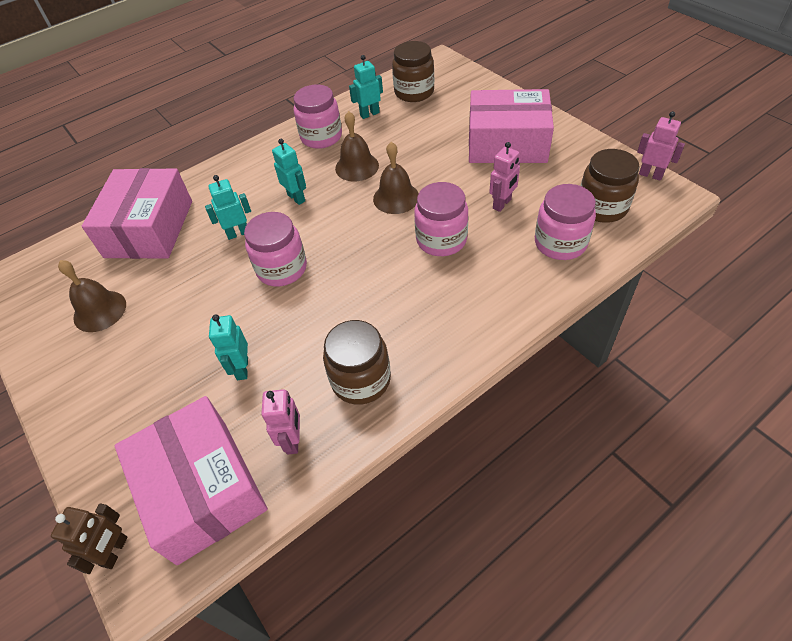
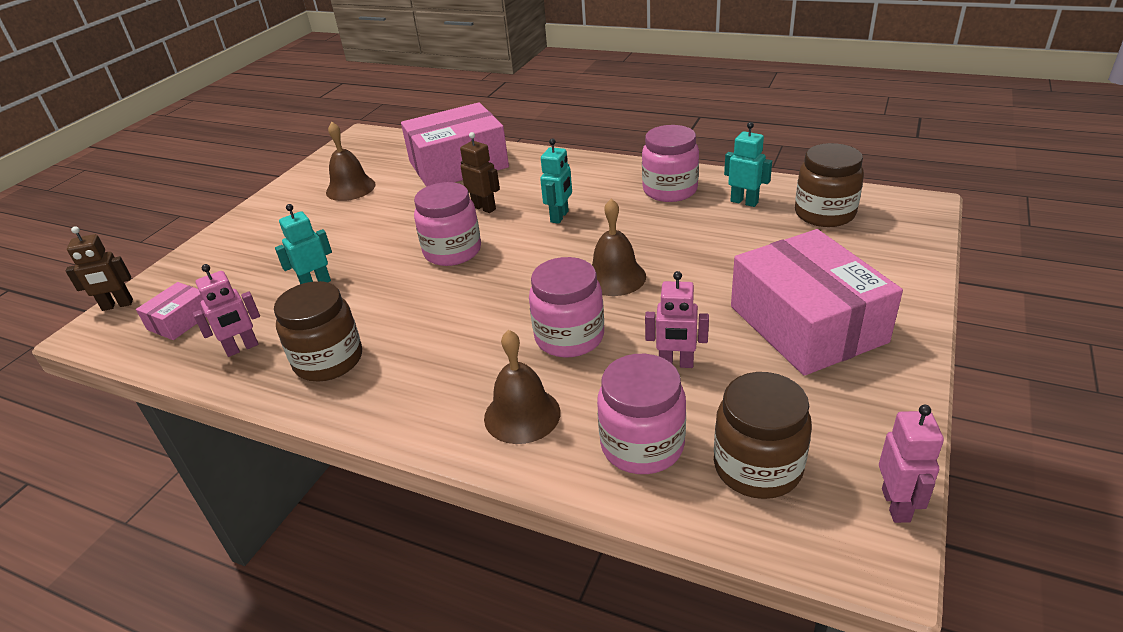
camera: 60 degrees right, 15 degrees down
(202, 489) = (180, 320): pink box -> pink box, size x0.46
(238, 233) = (484, 208): turquoise robot -> brown robot
(357, 167) = (643, 231): brown bell -> brown bell (522, 415)

